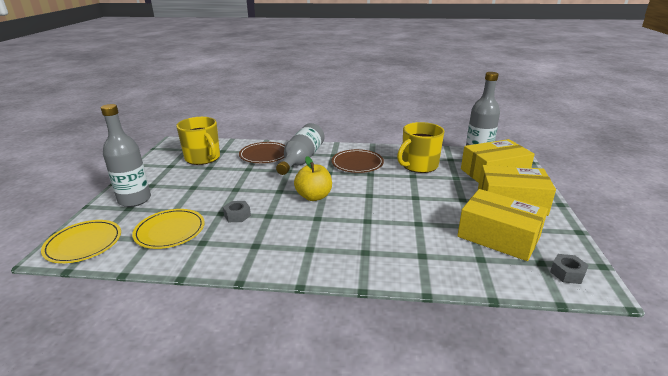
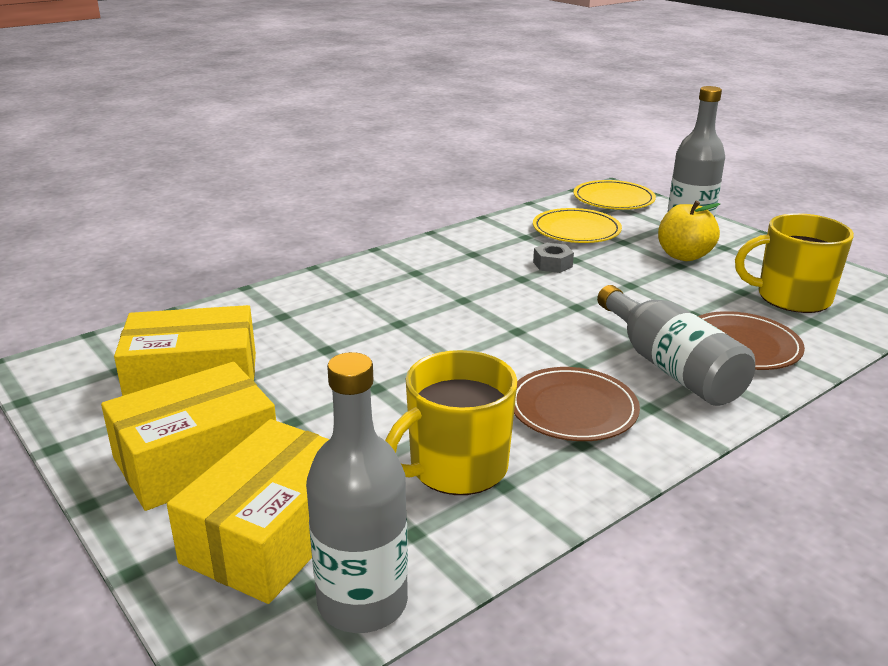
camera: 135 degrees right, 0 degrees up
(314, 196) = (518, 320): yellow apple -> yellow apple (684, 256)
(419, 165) = (456, 467): yellow mug -> yellow mug turned 135 degrees counterclockwise
(567, 273) = (78, 369): grey nut -> none

